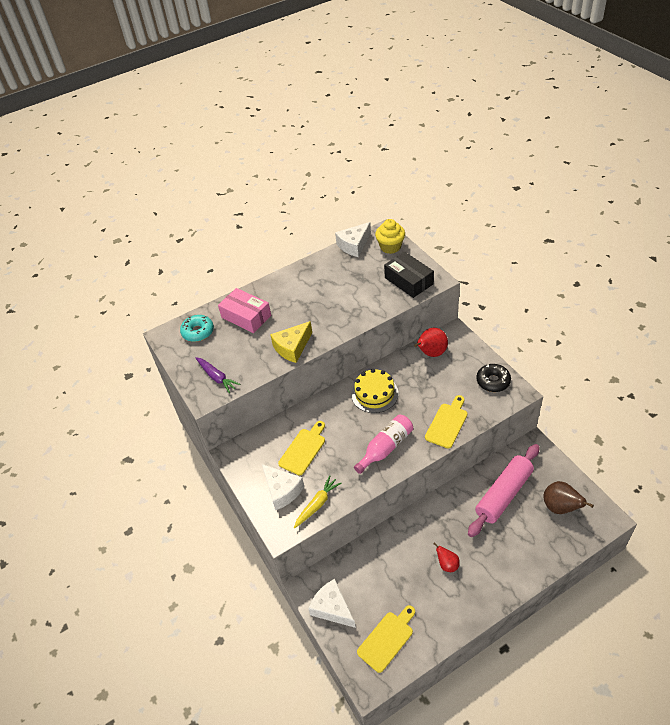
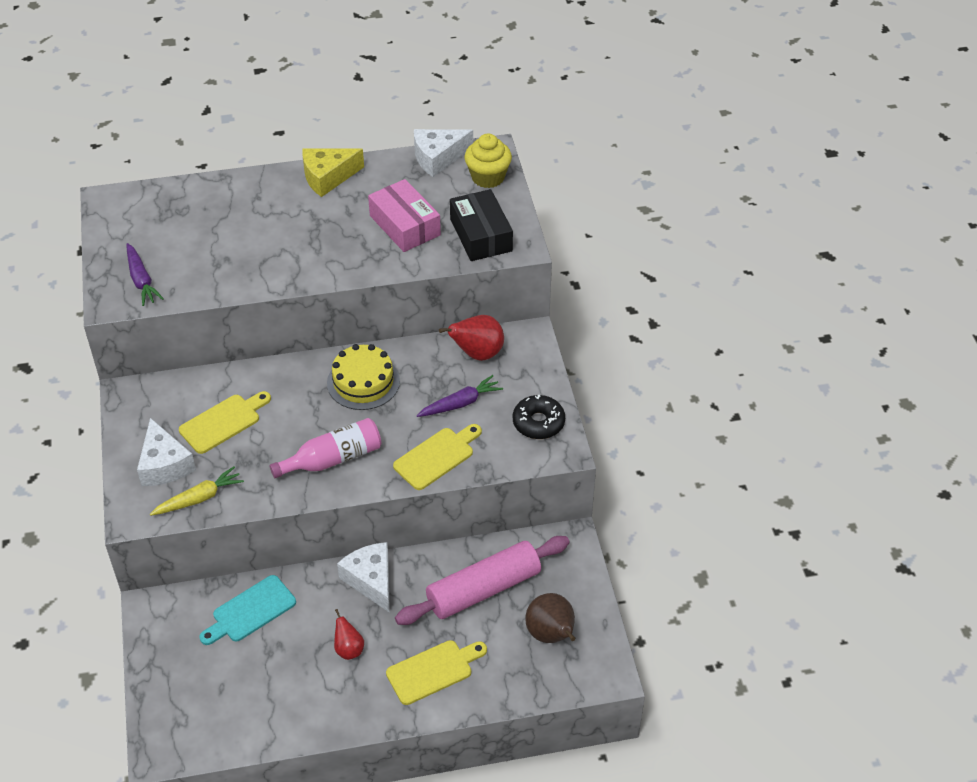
camera: 15 degrees right, 0 degrees up
(198, 332) = (152, 210): turquoise donut -> none
(246, 316) = (228, 210): pink box -> pink box (405, 225)
(292, 347) = (263, 274): yellow cheese -> yellow cheese (328, 177)
(332, 608) = (167, 645): white cheese -> white cheese (371, 580)
(372, 564) = (250, 611): none -> turquoise cutting board
(387, 639) = (214, 709): yellow cutting board -> yellow cutting board (433, 670)
(440, 386) = (460, 403): none -> purple carrot

